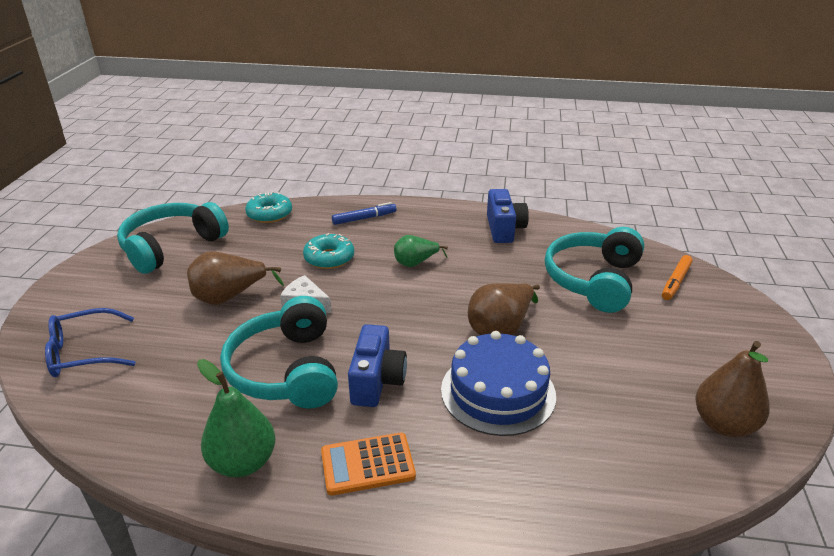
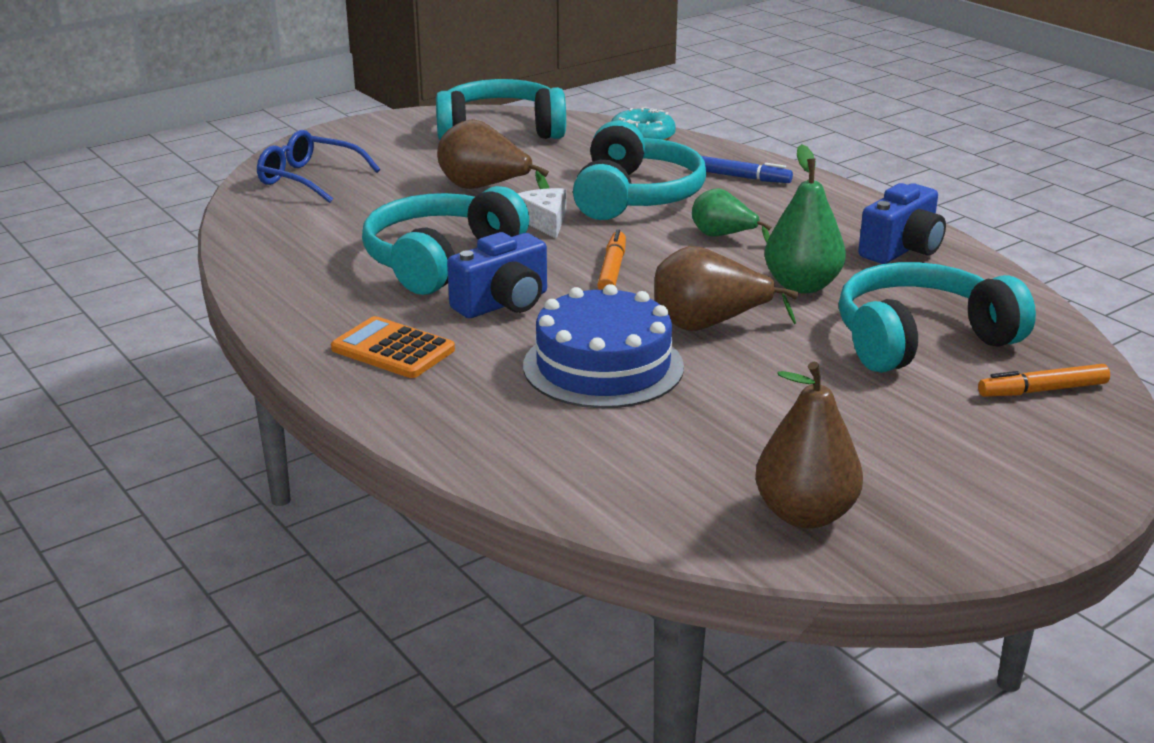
camera: 45 degrees right, 5 degrees down
(243, 462) = (305, 299): green pear -> green pear (802, 285)
(329, 258) = (636, 196): turquoise donut -> turquoise headphones
(396, 318) = (612, 270): none -> orange marker

